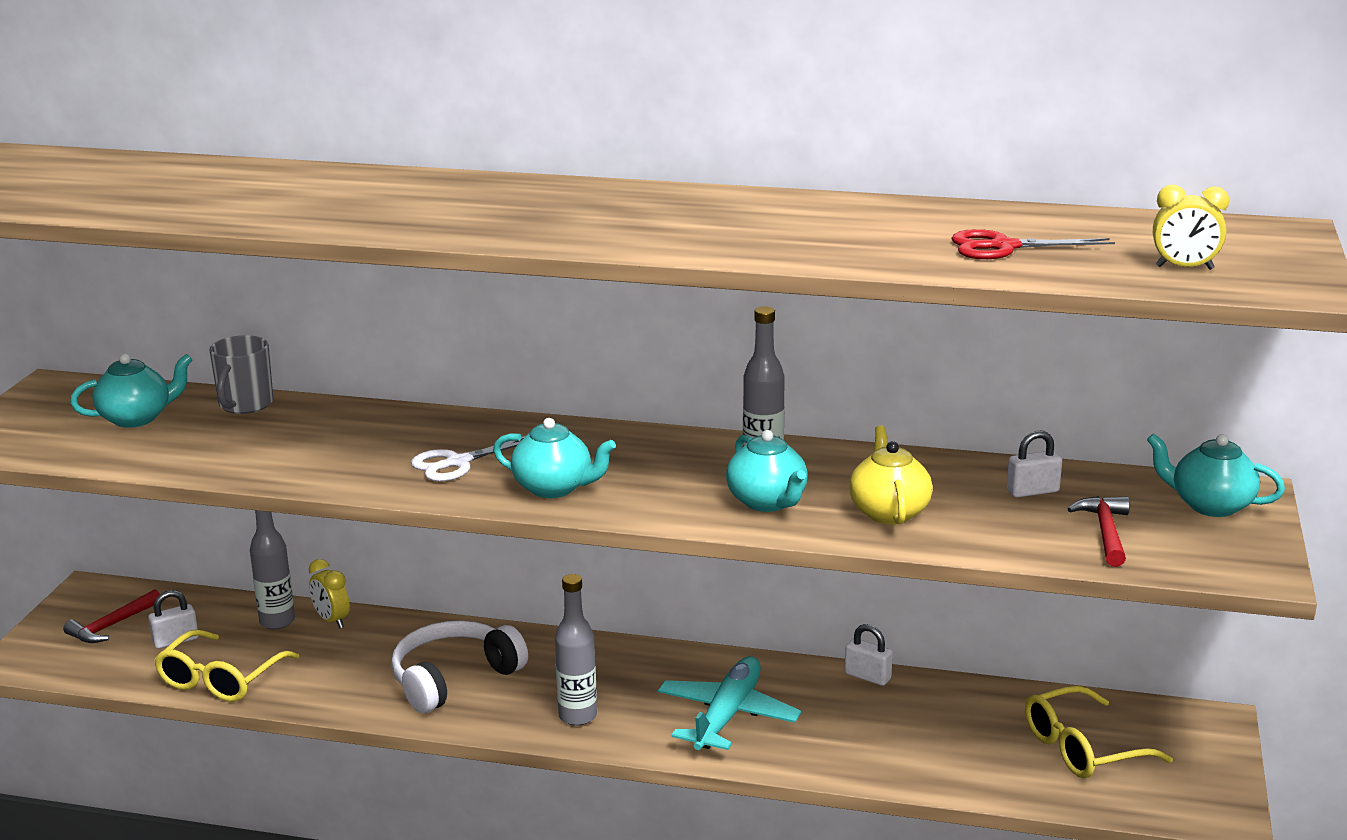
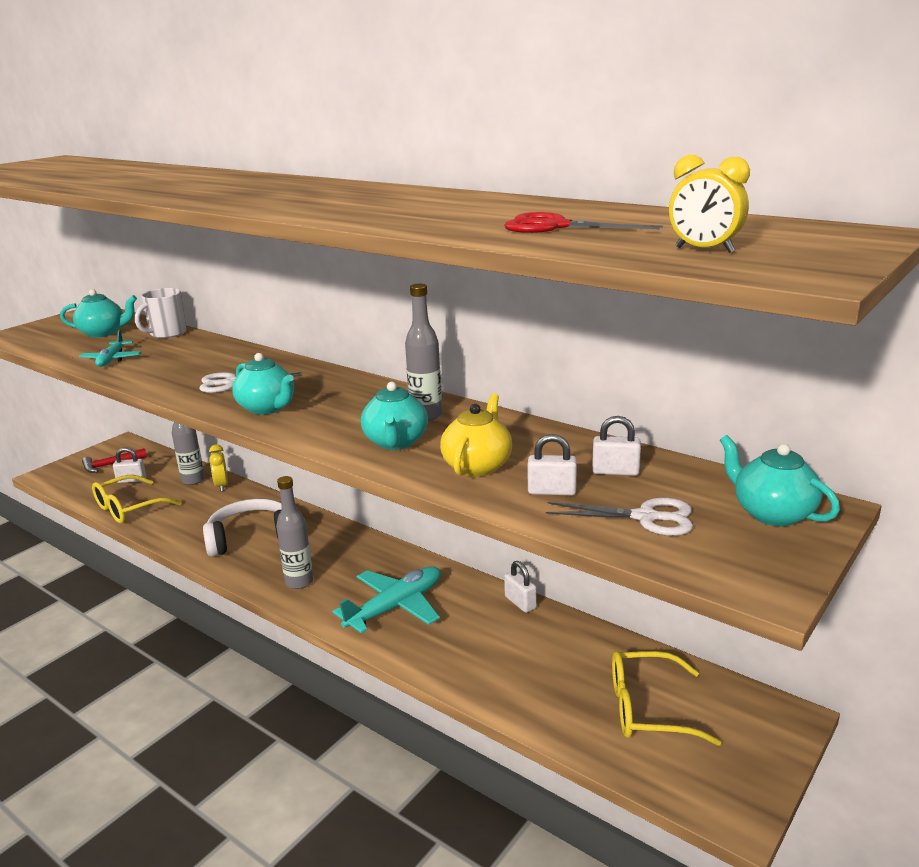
camera: 25 degrees right, 0 degrees up
(222, 457) = (112, 359): none -> turquoise plane
(245, 404) = (167, 333): grey mug -> white mug
(992, 524) = (551, 491): none -> white padlock
(1105, 532) = (645, 517): red hammer -> white scissors

